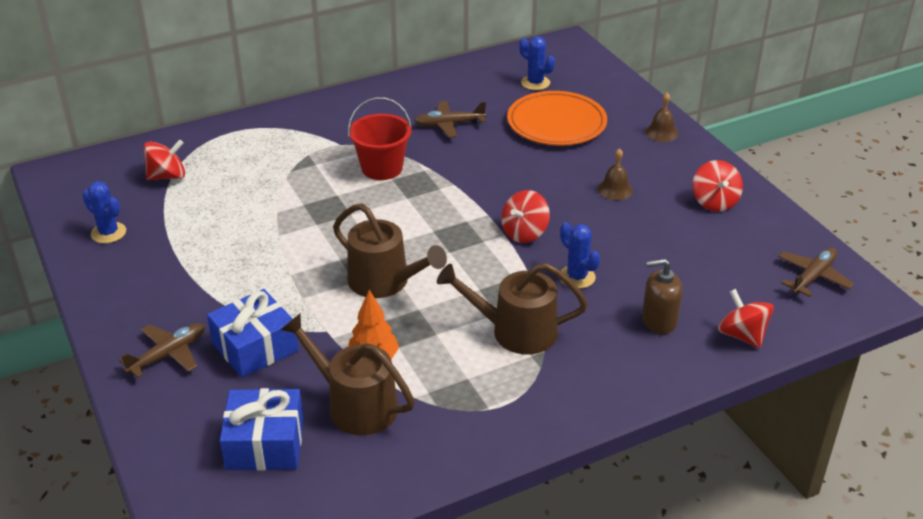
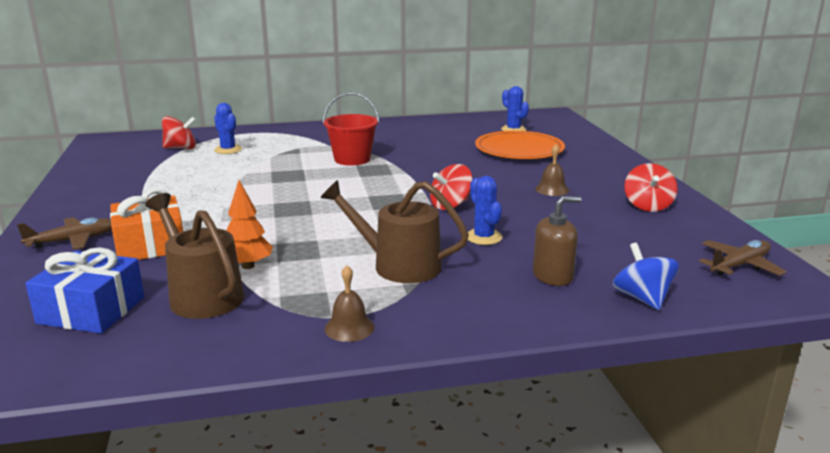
camera: 15 degrees right, 15 degrees down
(108, 233) = (105, 170): blue cactus -> blue cactus (228, 150)
(255, 347) = (150, 245): blue gift -> orange gift
(384, 282) = (300, 220): brown watering can -> none
(449, 125) = (426, 143): brown plane -> none
(659, 320) = (553, 276): brown soap dispenser -> brown soap dispenser turned 150 degrees clockwise
(661, 132) = (613, 163): brown bell -> brown bell (349, 328)
(742, 335) = (642, 298): red spinning top -> blue spinning top

